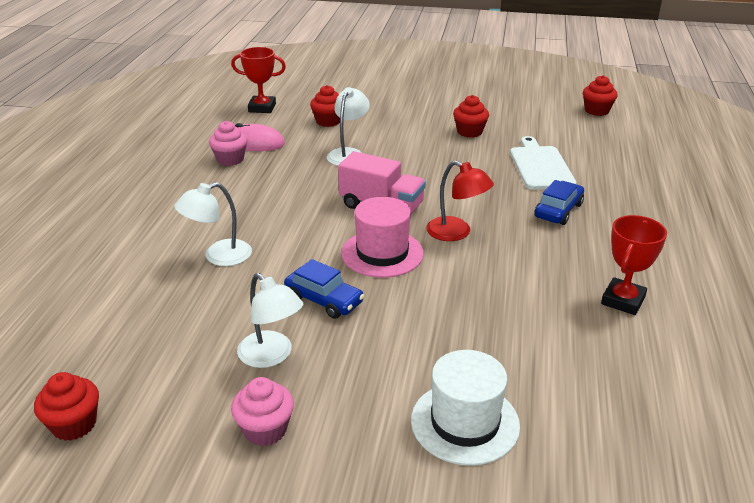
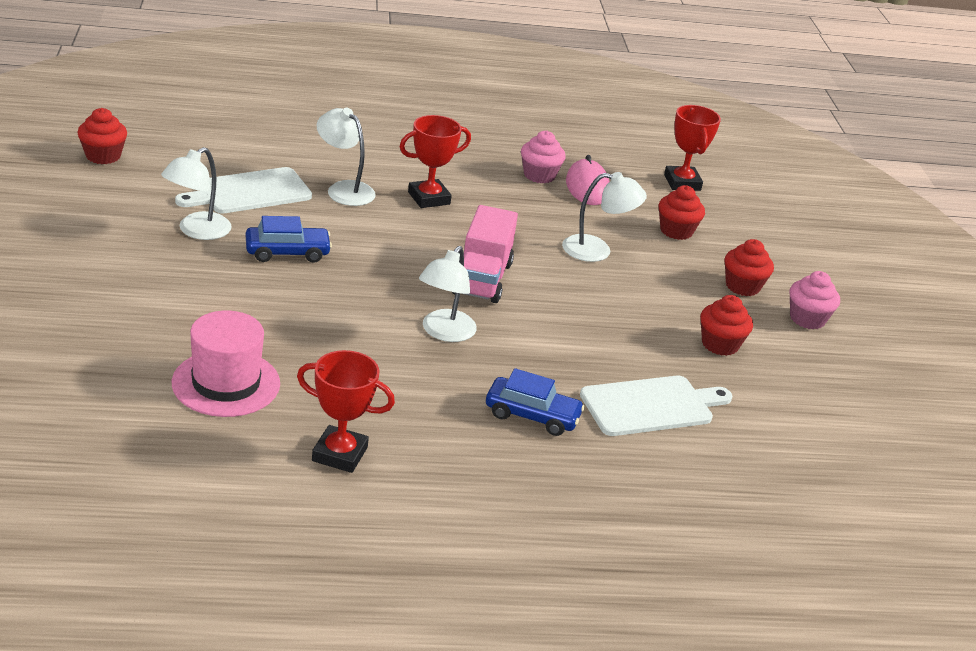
camera: 70 degrees right, 0 degrees up
(203, 314) = (249, 192): none -> white cutting board
(250, 214) = (429, 198): none -> red trophy
(265, 429) = (103, 236): pink cupcake -> pink cupcake (807, 319)
(324, 300) = (287, 252): blue car -> blue car turned 120 degrees counterclockwise
(382, 253) = (382, 283): pink hat -> pink hat (226, 383)
(456, 233) = (444, 332): red lamp -> white lamp
(465, 422) = (119, 337): white hat -> none
(596, 111) = (886, 477): red cupcake -> red cupcake (742, 286)

